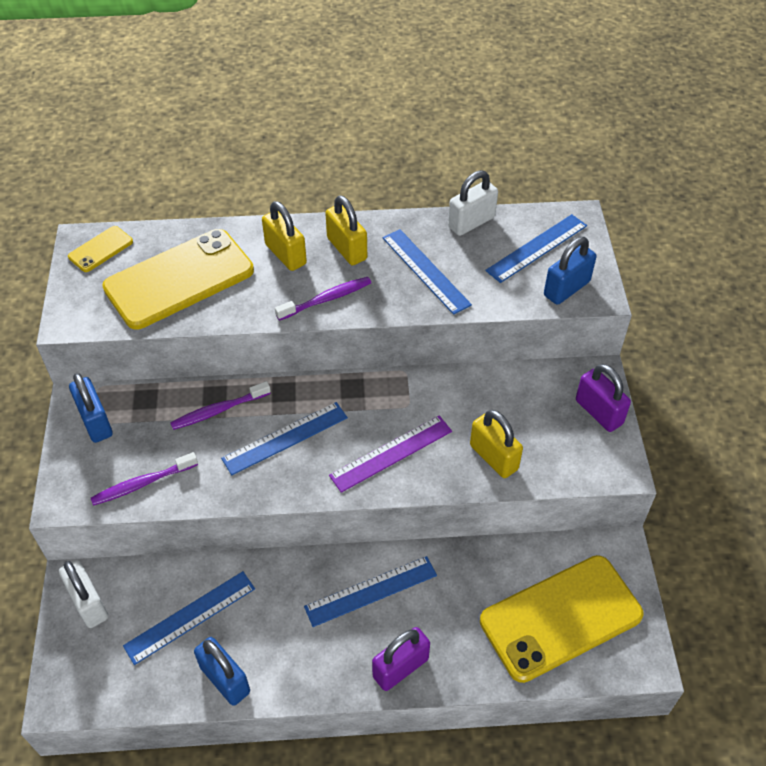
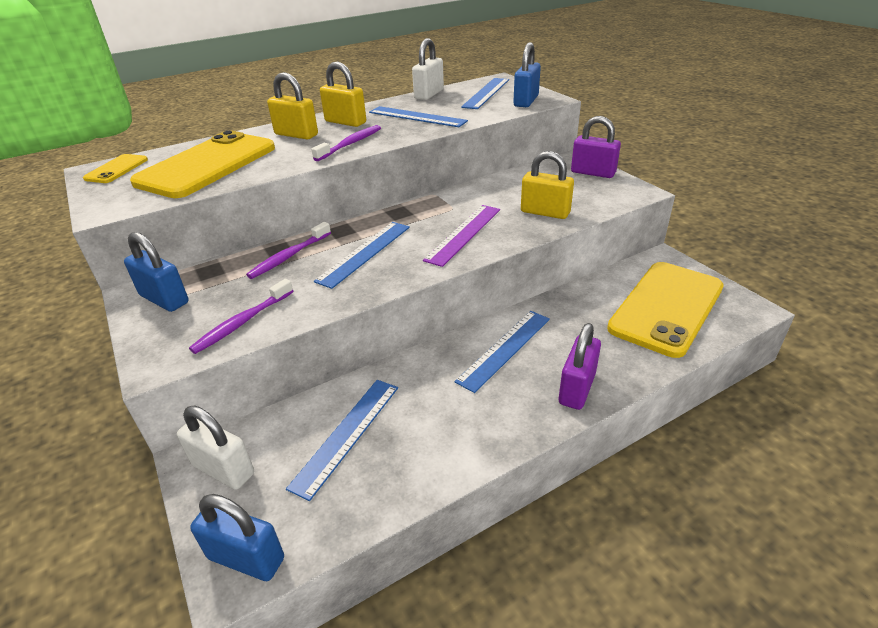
camera: 25 degrees left, 15 degrees down
(225, 679) = (419, 469): blue padlock -> blue padlock (246, 558)

